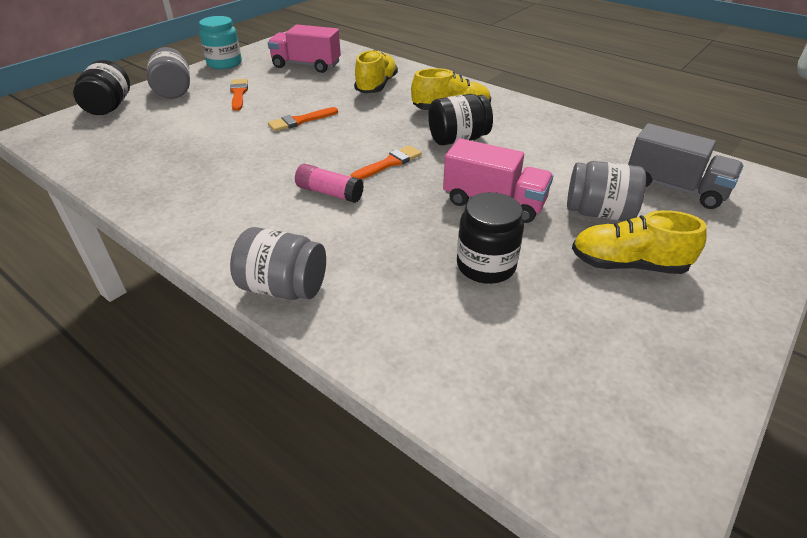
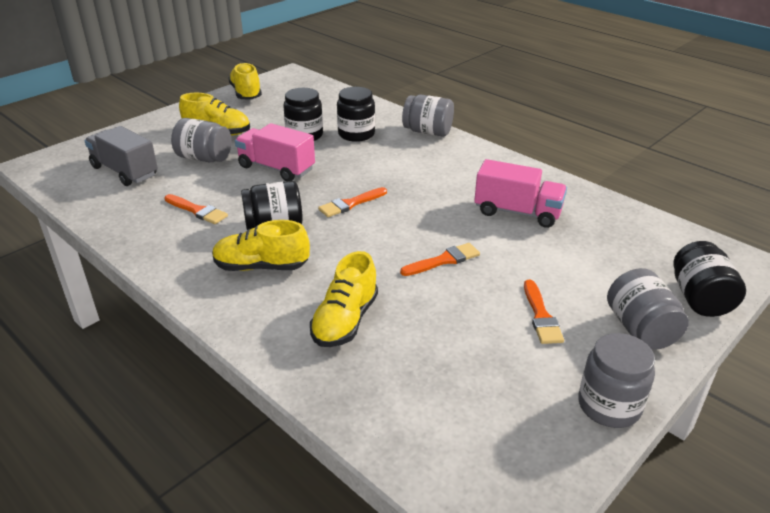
camera: 175 degrees left, 5 degrees down
(224, 63) = (609, 406): turquoise jar -> grey jar
(306, 65) = (458, 388): pink truck -> pink truck (517, 212)
(329, 193) = (404, 181): pink glue stick -> none
(403, 274) = (356, 134): none -> black jar
(543, 149) = (197, 211): none -> orange brush
(678, 394) = (246, 93): none -> yellow shoe

